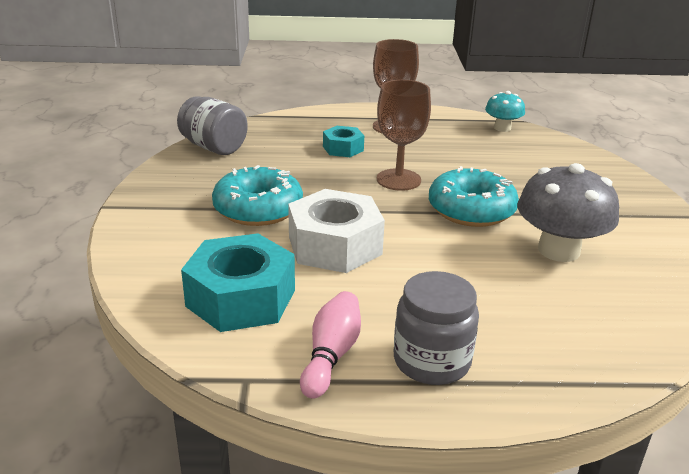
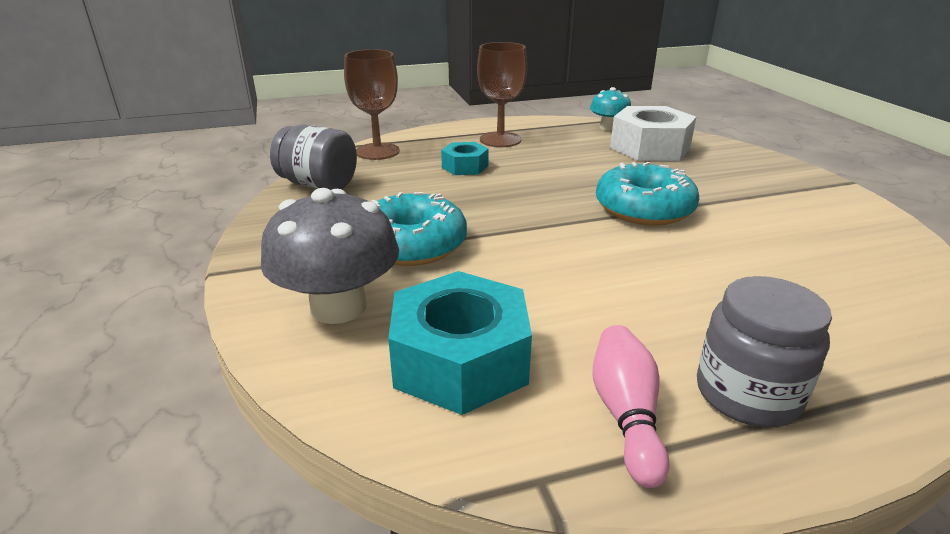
camera: 15 degrees left, 0 degrees up
(335, 245) = (529, 272): white nut -> white nut (650, 147)
(398, 180) = (546, 189): brown goblet -> brown goblet (377, 151)
(558, 250) = (763, 235): grey mushroom -> grey mushroom (338, 307)

